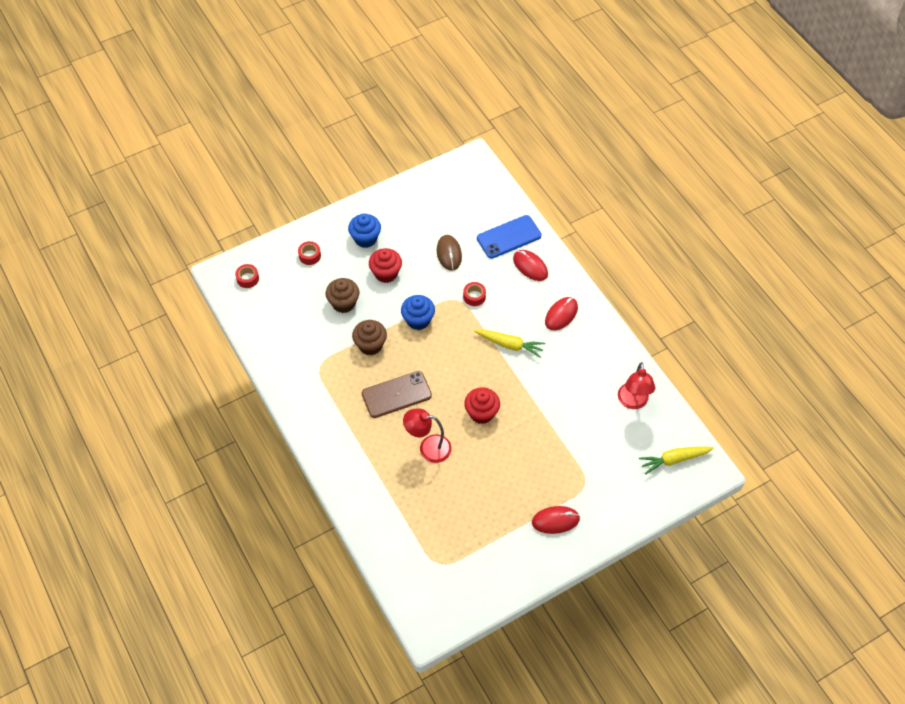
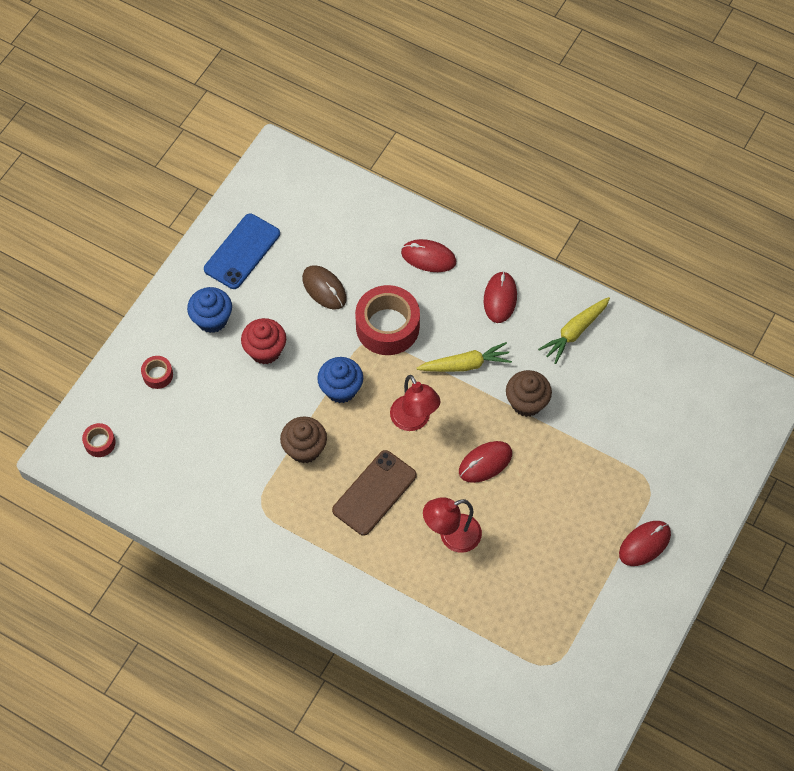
camera: 30 degrees left, 5 degrees up
(343, 303) = (239, 413): brown cupcake -> brown cupcake (526, 402)
(474, 296) = (387, 326): red tape -> red tape, size x2.13
(481, 413) = (485, 463): red cupcake -> red mouse
(509, 237) = (381, 233): blue phone -> blue phone (242, 251)
(633, 402) = (642, 361): red lamp -> red lamp (414, 421)
(674, 460) = (726, 405): yellow carrot -> yellow carrot (575, 332)

